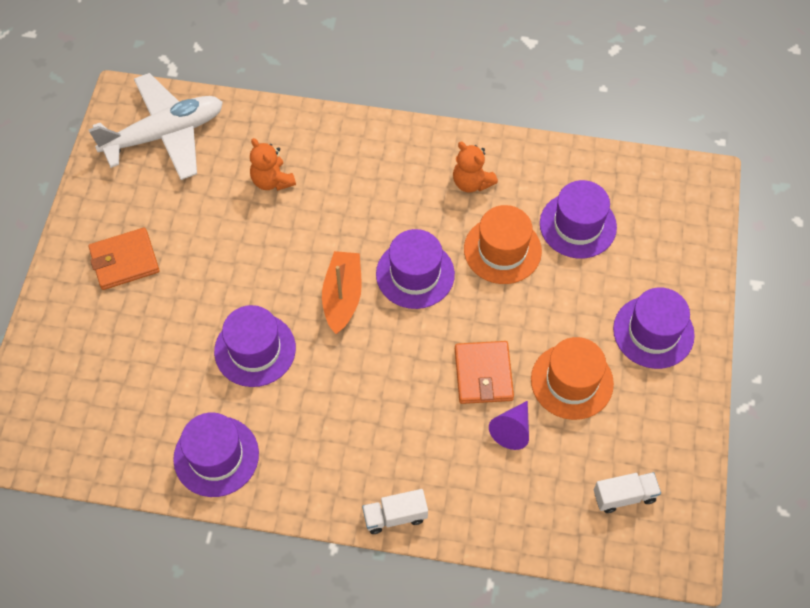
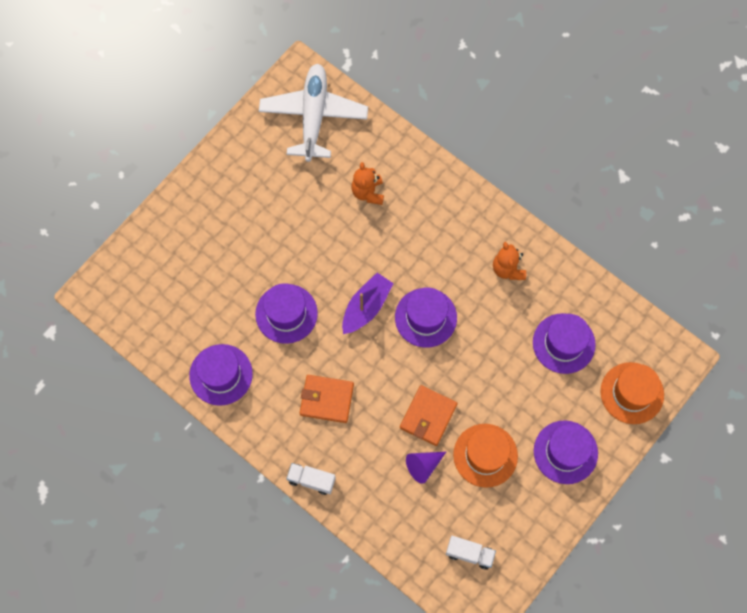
camera: 30 degrees right, 10 degrees up
(125, 261) = (235, 200): orange wallet -> orange wallet (326, 399)
(165, 134) = (313, 116): white plane -> white plane turned 90 degrees counterclockwise
(342, 297) = (366, 307): orange boat -> purple boat
(502, 250) = (498, 333): orange hat -> orange hat (632, 393)

